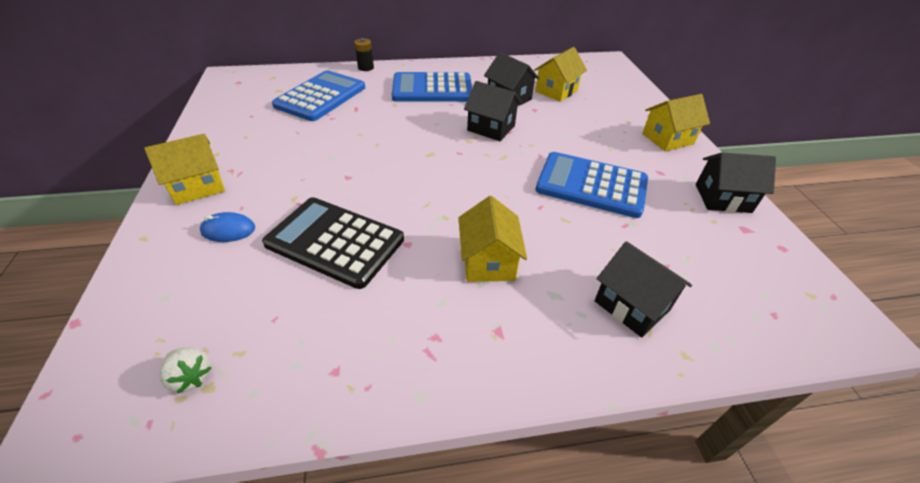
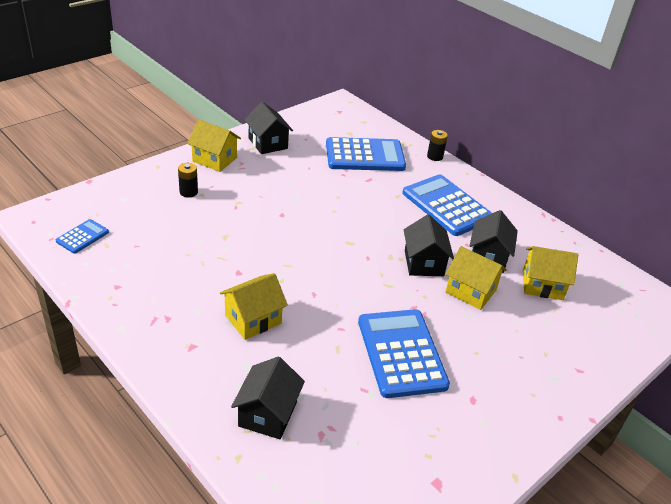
camera: 55 degrees right, 5 degrees down
(191, 376) = (82, 237): white strawberry -> blue calculator
(228, 230) = (188, 192): blue mouse -> black battery
(335, 241) = (214, 239): black calculator -> none
(667, 139) = (545, 394): yellow house -> yellow house (470, 291)
(722, 198) = (474, 458): black house -> black house (268, 143)

